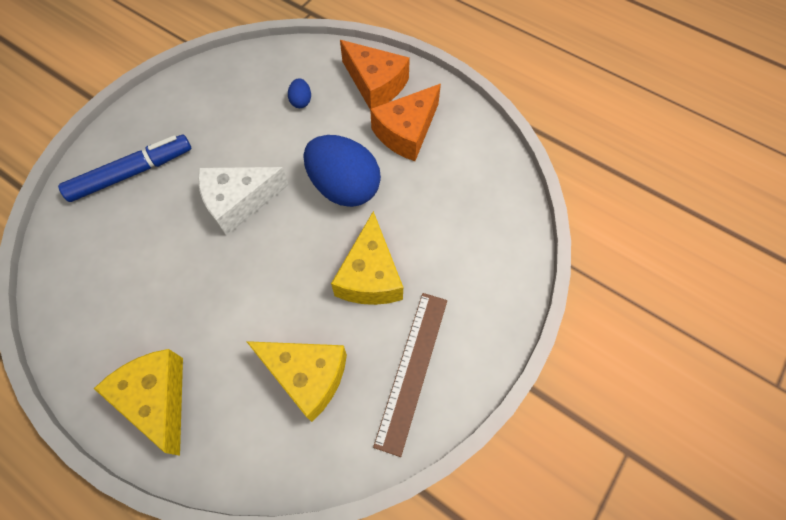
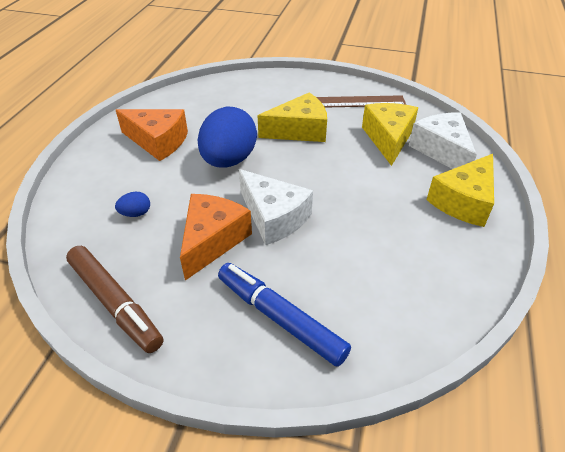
camera: 110 degrees left, 20 degrees down
(210, 79) = (115, 303): none -> brown marker
(252, 433) = (441, 150): none -> white cheese
(375, 84) = (103, 171): orange cheese -> orange cheese (212, 240)

